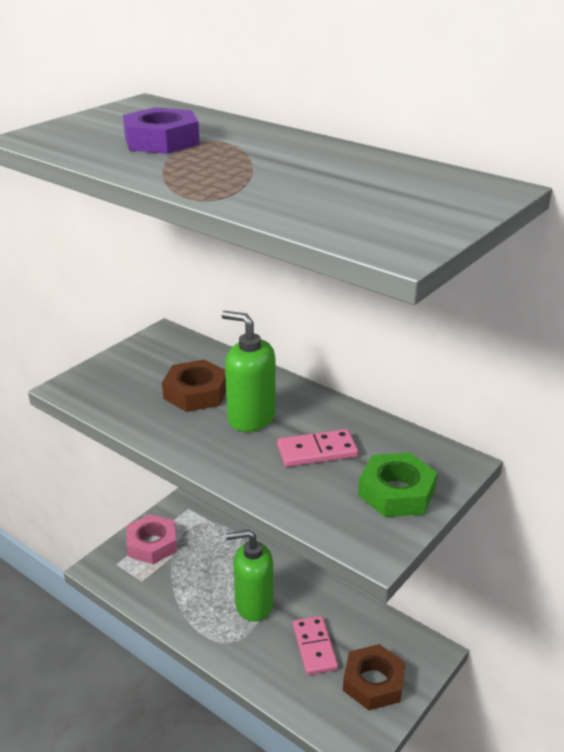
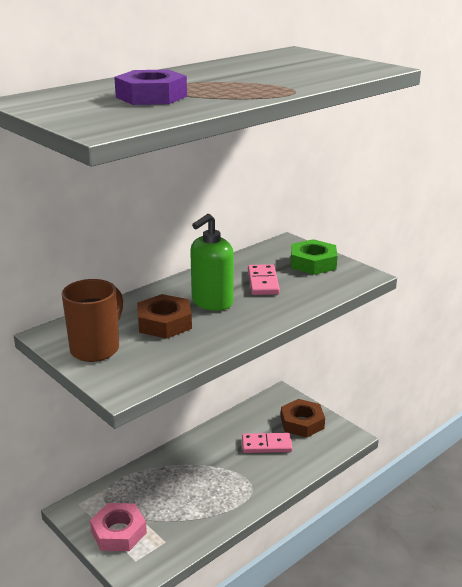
camera: 80 degrees left, 5 degrees down
(139, 362) = (96, 349): none -> brown mug
(253, 604) = (216, 472): green soap dispenser -> none

